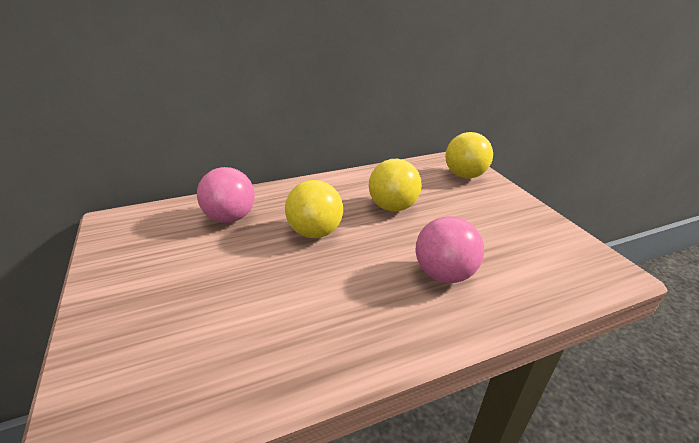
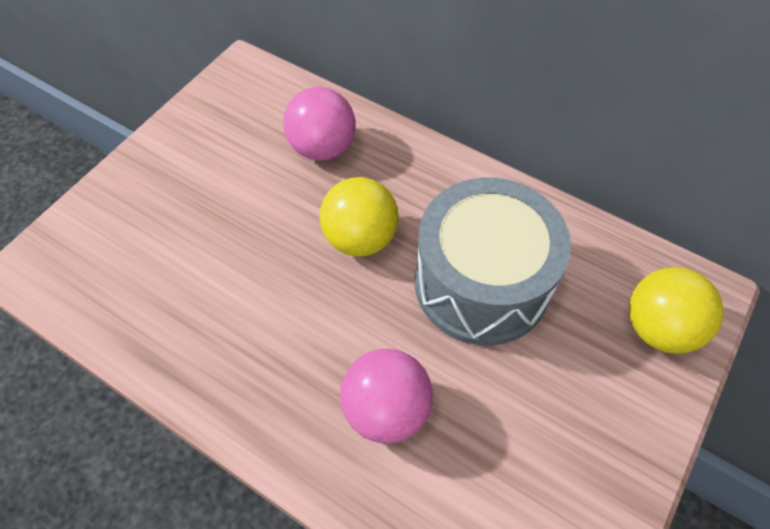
camera: 55 degrees right, 25 degrees up
(392, 207) = (481, 283): yellow ball -> grey drum

